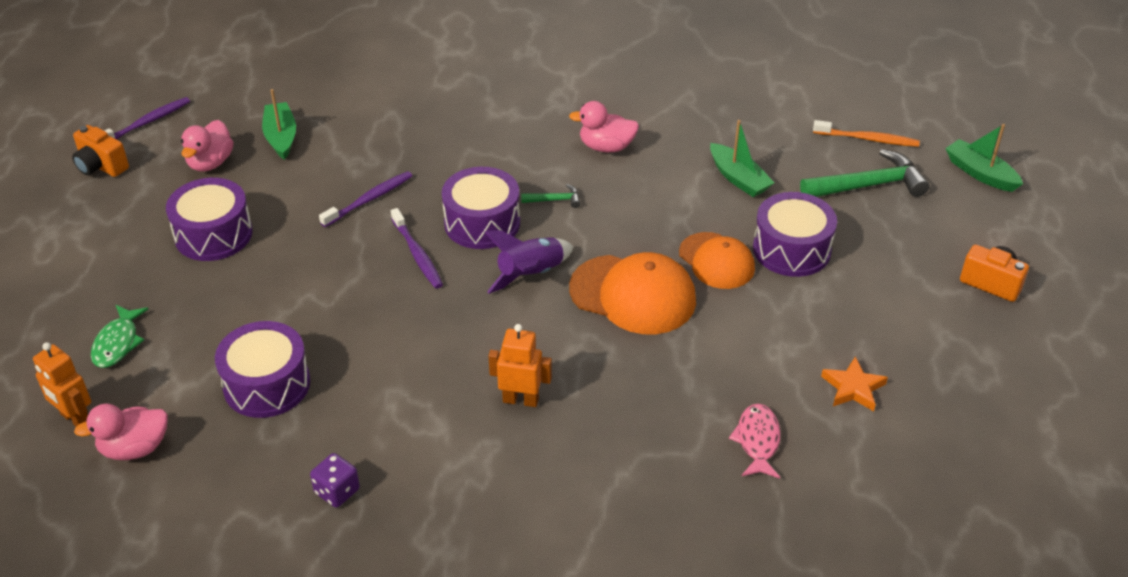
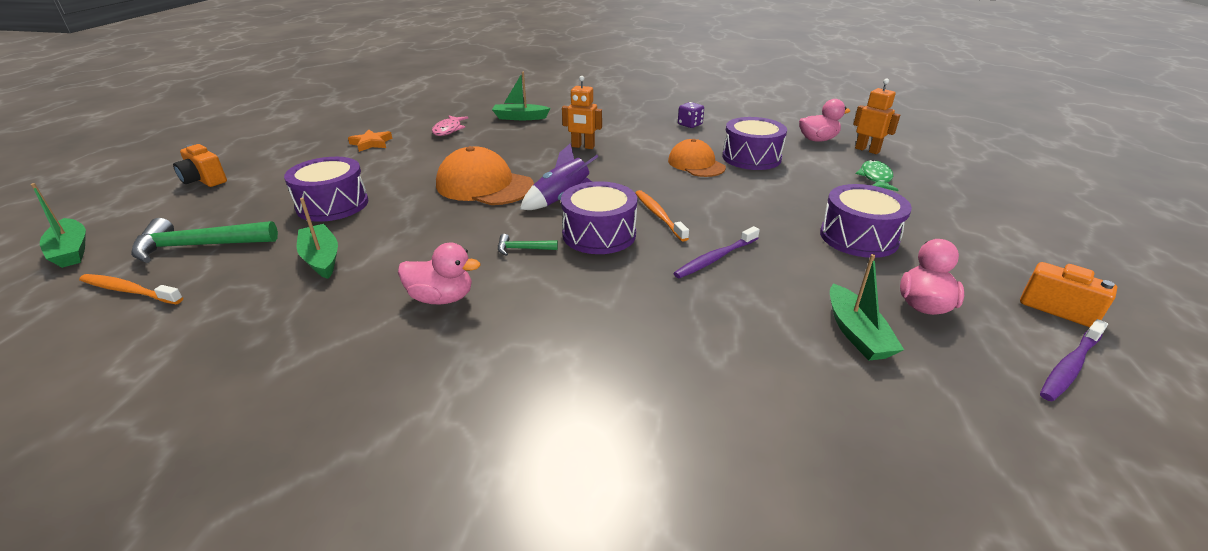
camera: 175 degrees left, 10 degrees down
(417, 254) = (659, 215): purple toothbrush -> orange toothbrush
(651, 499) = (520, 117): none -> green boat
(716, 261) = (402, 200): orange cap -> orange cap (696, 164)

